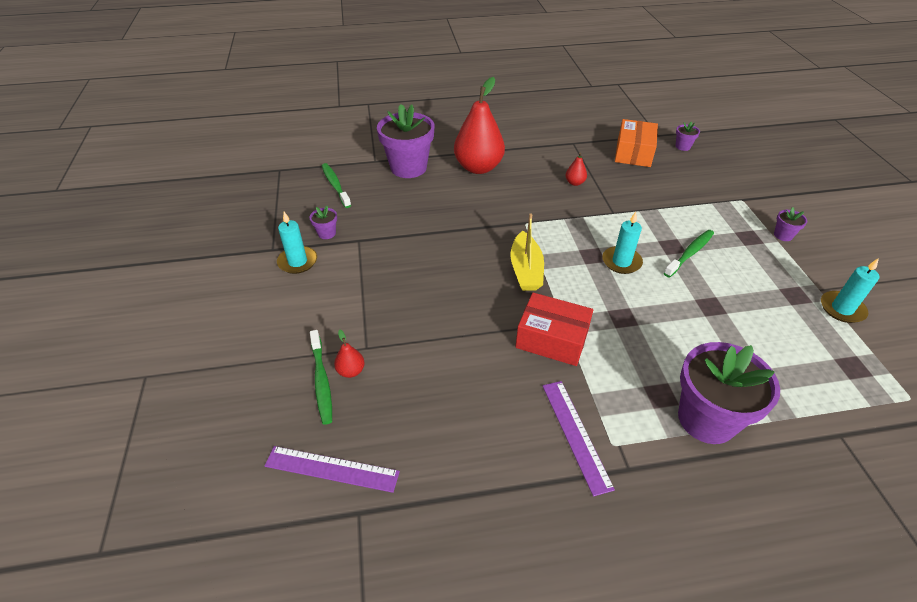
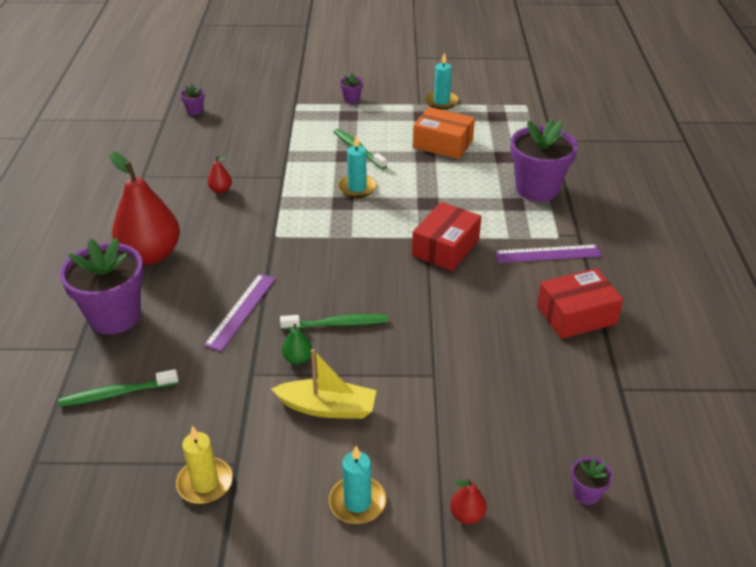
camera: 80 degrees left, 5 degrees down
(257, 238) = (205, 483): none -> yellow candle
(297, 262) = (273, 435): turquoise candle -> turquoise candle (357, 502)
(321, 381) = (474, 412): green toothbrush -> green toothbrush (337, 324)
(327, 233) = (225, 405): purple flower pot -> purple flower pot (586, 493)
(331, 469) = (579, 406): purple ruler -> purple ruler (241, 311)
(351, 371) = (464, 388): red pear -> red pear (467, 515)
(377, 261) = (297, 359): none -> green pear
(472, 466) = (576, 315): none -> red box
(526, 270) = (349, 248): yellow boat -> yellow boat (327, 408)
(633, 153) = (188, 142): orange box -> orange box (443, 144)

